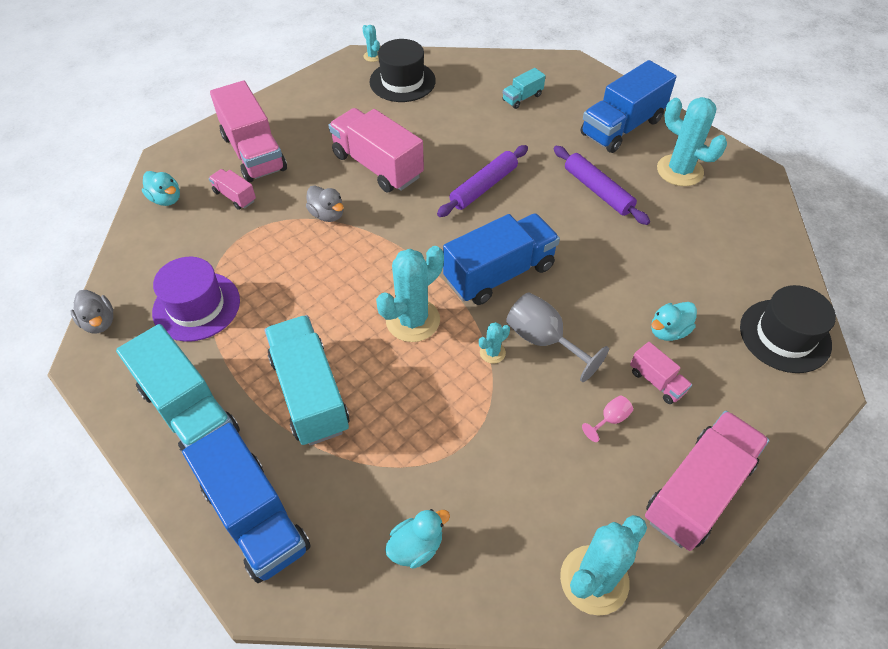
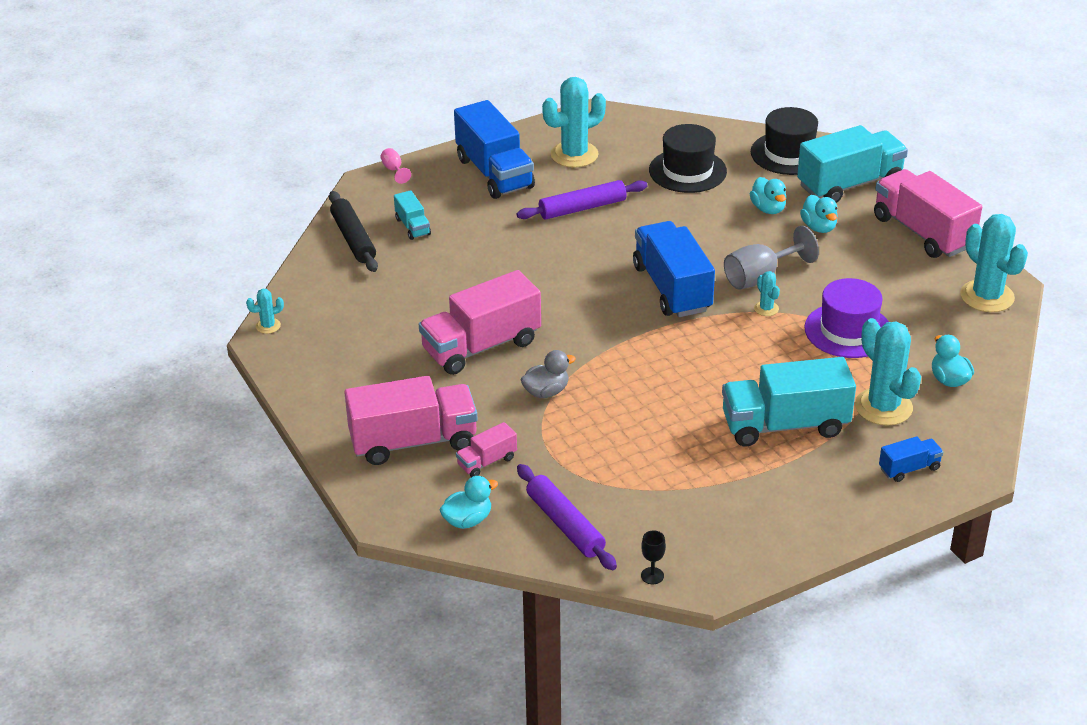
camera: 75 degrees left, 15 degrees down
(99, 322) = (652, 576): grey duck -> black goblet
(189, 411) = (787, 507): turquoise truck -> turquoise truck (850, 184)
(196, 306) = (651, 498): purple hat -> purple hat (848, 330)
(255, 517) = (909, 468): blue truck -> blue truck, size x0.47
(402, 81) = (334, 308): black hat -> black hat (687, 171)
(413, 320) = (714, 350): turquoise cactus -> turquoise cactus (883, 407)
(483, 187) = (547, 278): purple rolling pin -> purple rolling pin (565, 524)
(492, 72) = (353, 239): none -> black rolling pin
(610, 419) = (850, 259): pink goblet -> pink goblet (394, 170)
(657, 381) = (819, 227): pink truck -> turquoise duck

